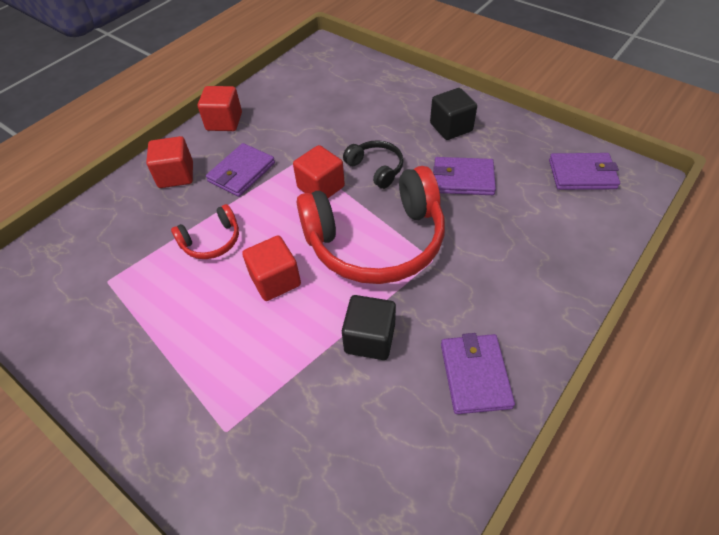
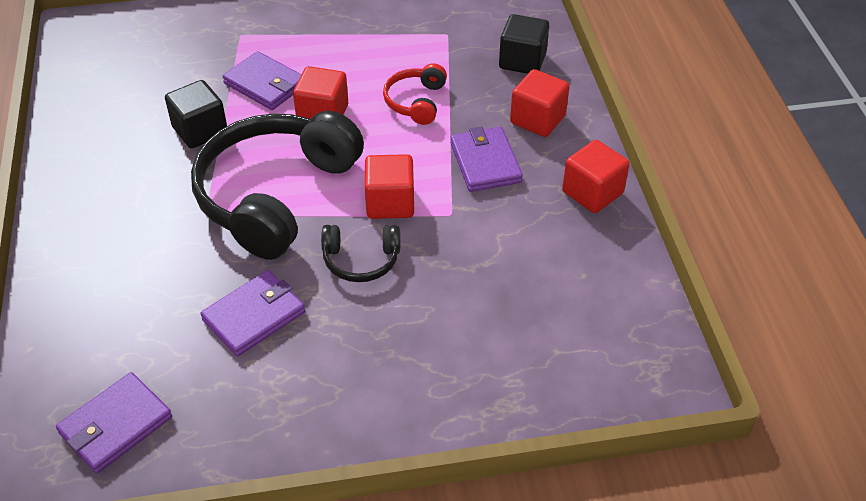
camera: 130 degrees right, 5 degrees down
(376, 241) = (276, 195): red headphones -> black headphones
(451, 127) = (337, 377): black cube -> black cube (522, 61)
(475, 375) = (95, 161): purple wallet -> purple wallet (265, 84)

